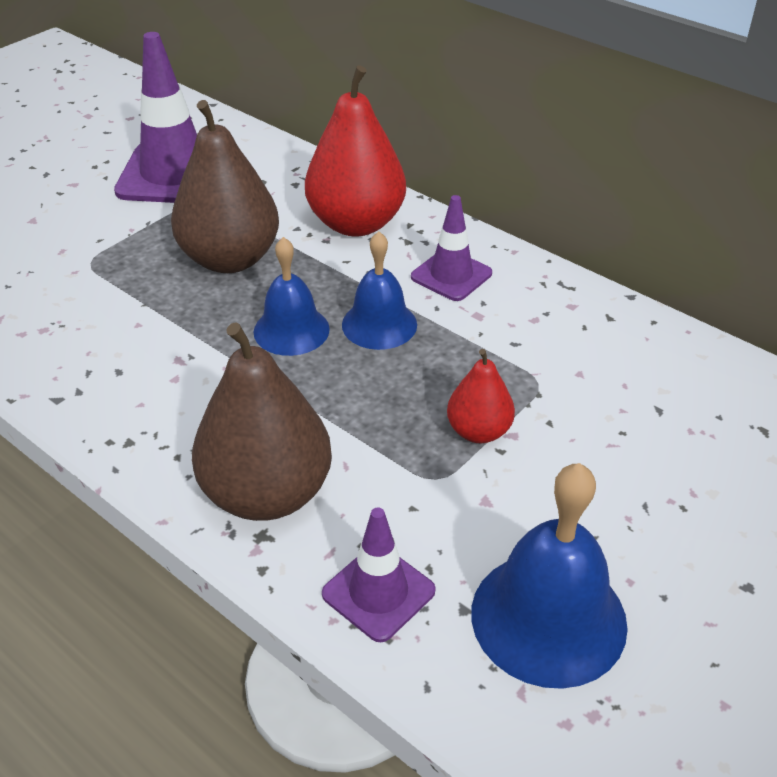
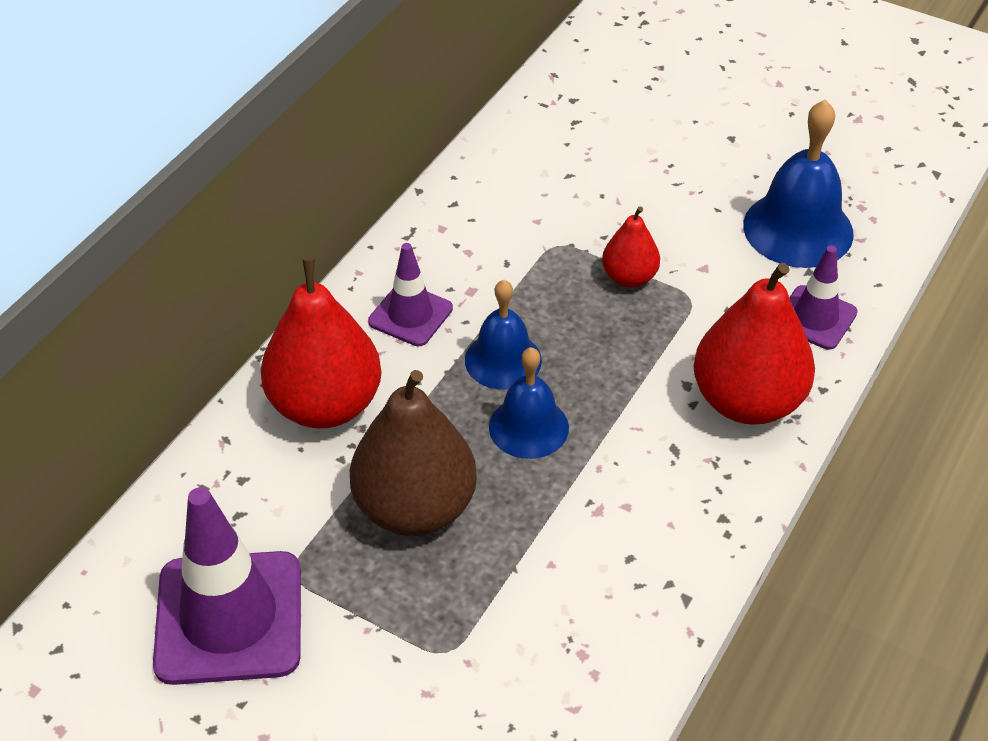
camera: 100 degrees left, 5 degrees up
(267, 493) = (747, 401): brown pear -> red pear

